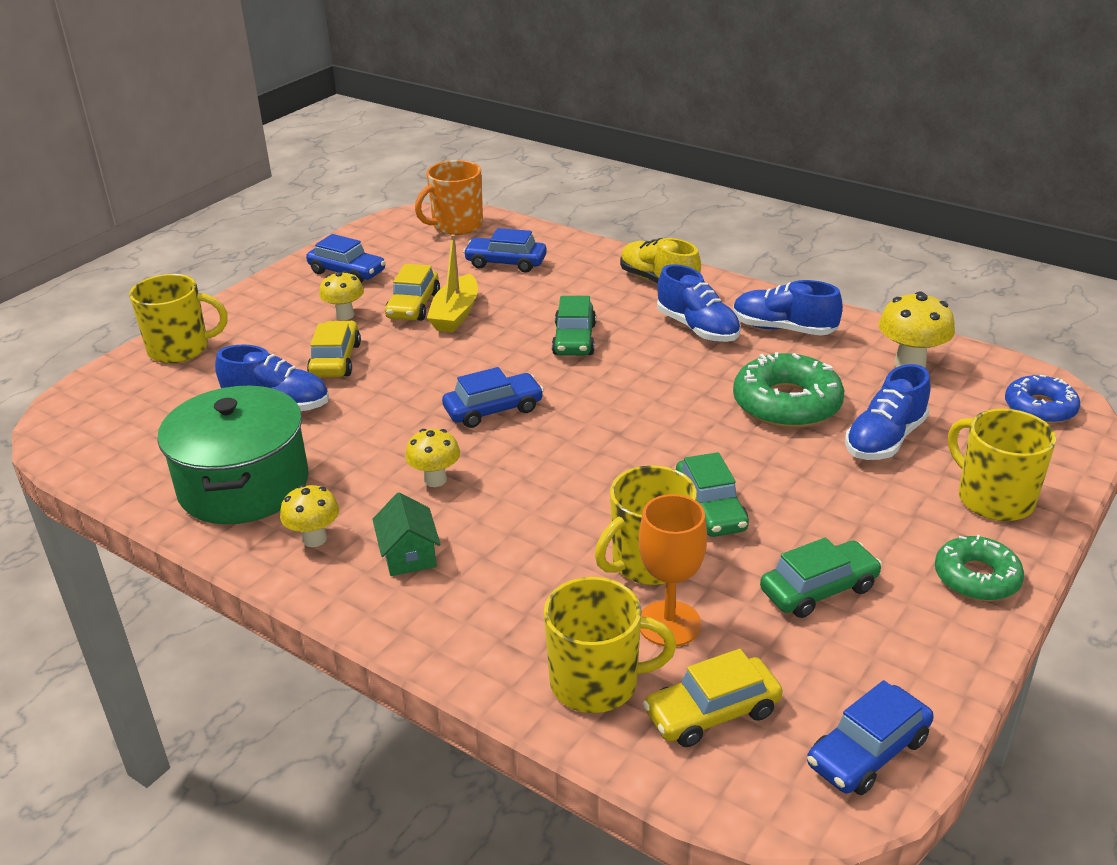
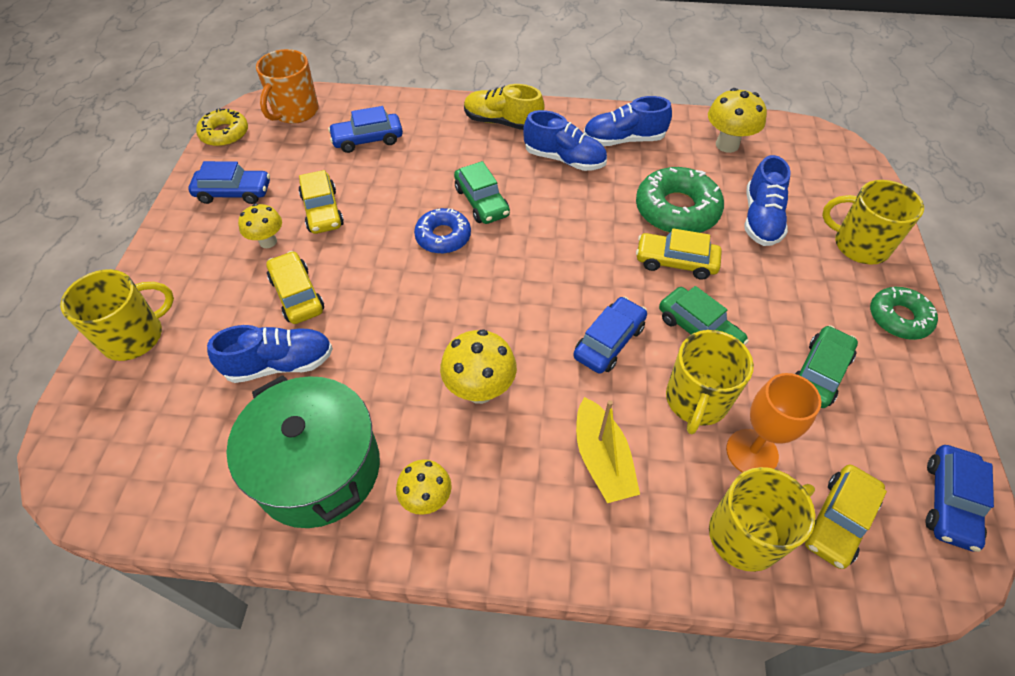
camera: 30 degrees left, 20 degrees up
(377, 227) = (224, 134): none -> yellow donut
(409, 554) = (517, 478): green house -> none
(435, 480) = (480, 390): yellow mushroom -> yellow mushroom, size x1.51
(455, 314) = (366, 208): yellow boat -> yellow boat (602, 459)
(493, 410) = (472, 297): blue car -> blue car (609, 341)
(741, 446) = (676, 262): none -> yellow car
(1040, 408) = (829, 156): blue donut -> blue donut (443, 236)

